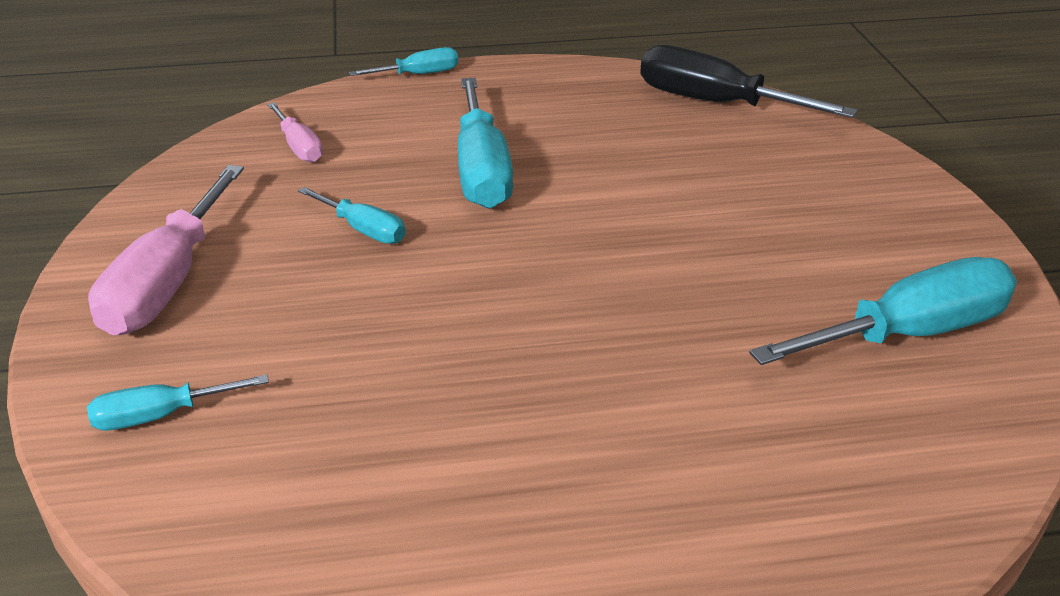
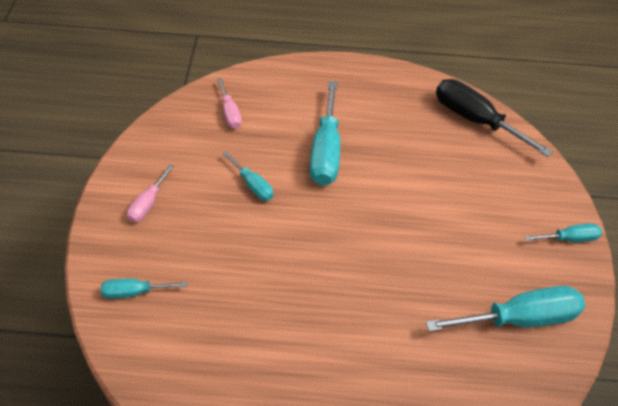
camera: 10 degrees right, 15 degrees up
(168, 282) = (148, 204): pink screwdriver -> pink screwdriver, size x0.53
(418, 74) = (308, 63): turquoise screwdriver -> turquoise screwdriver (569, 239)

